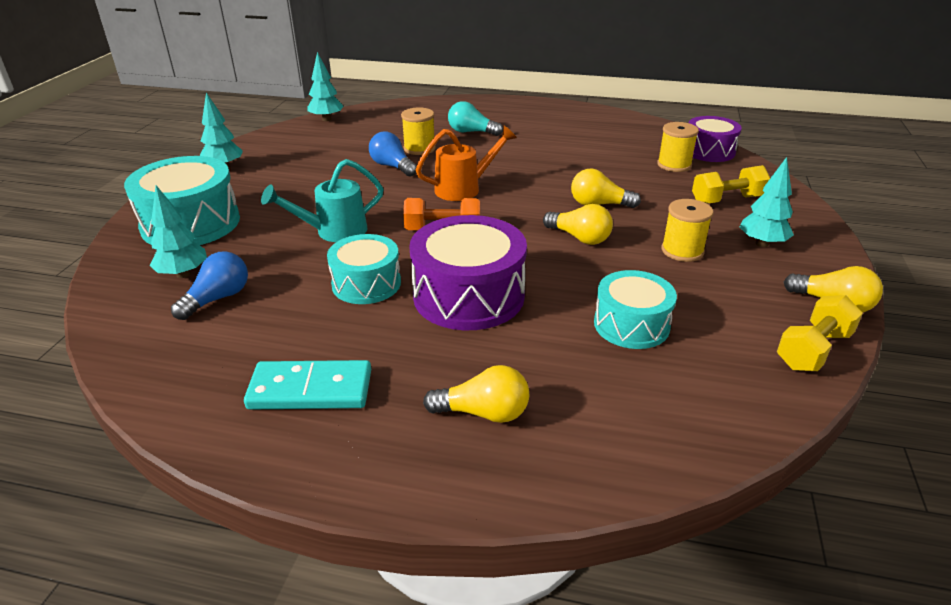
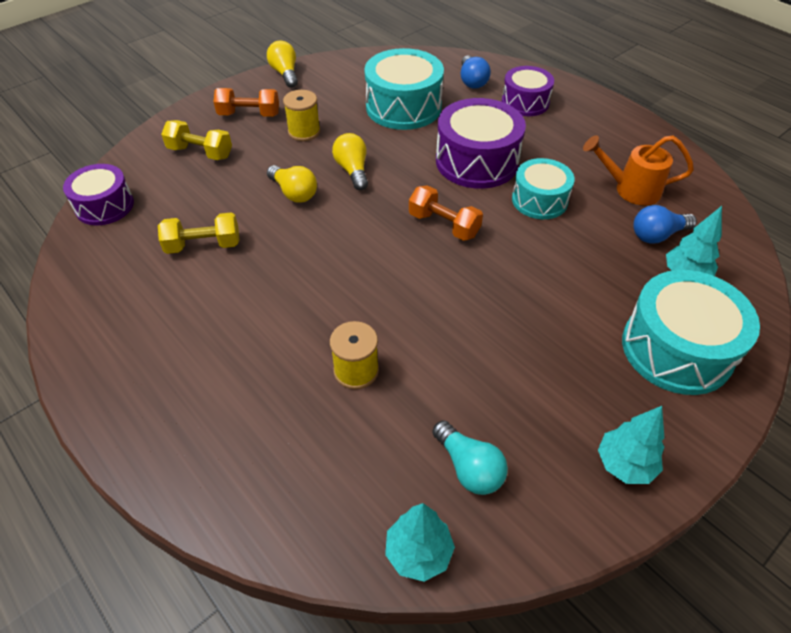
camera: 145 degrees left, 15 degrees up
(310, 390) = (609, 146): turquoise domino -> none
(334, 231) = (536, 267): turquoise watering can -> none
(392, 166) = (416, 346): blue light bulb -> blue light bulb (472, 81)
(463, 189) = (378, 268): orange watering can -> orange watering can (631, 189)
(471, 132) = (261, 375): turquoise light bulb -> turquoise light bulb (469, 467)
(483, 413) = (525, 102): yellow light bulb -> purple drum
(631, 325) = (403, 107): turquoise drum -> turquoise drum, size x1.58
(674, 165) = (164, 205): yellow spool -> none
(762, 243) = (249, 114): turquoise tree -> orange dumbbell
(813, 350) = (337, 63): yellow dumbbell -> yellow dumbbell (203, 245)

